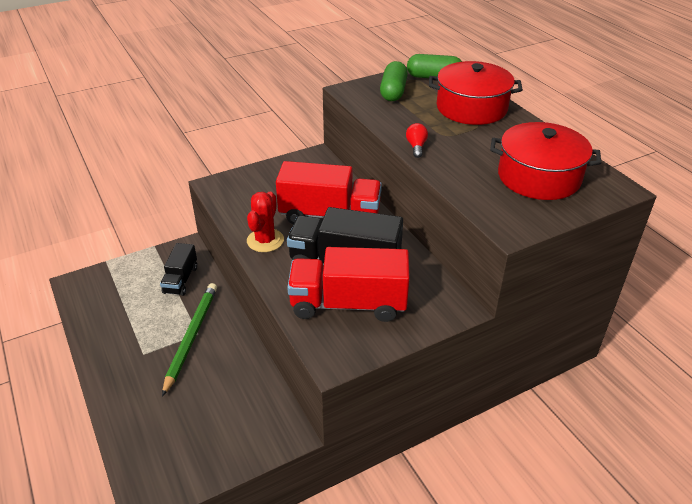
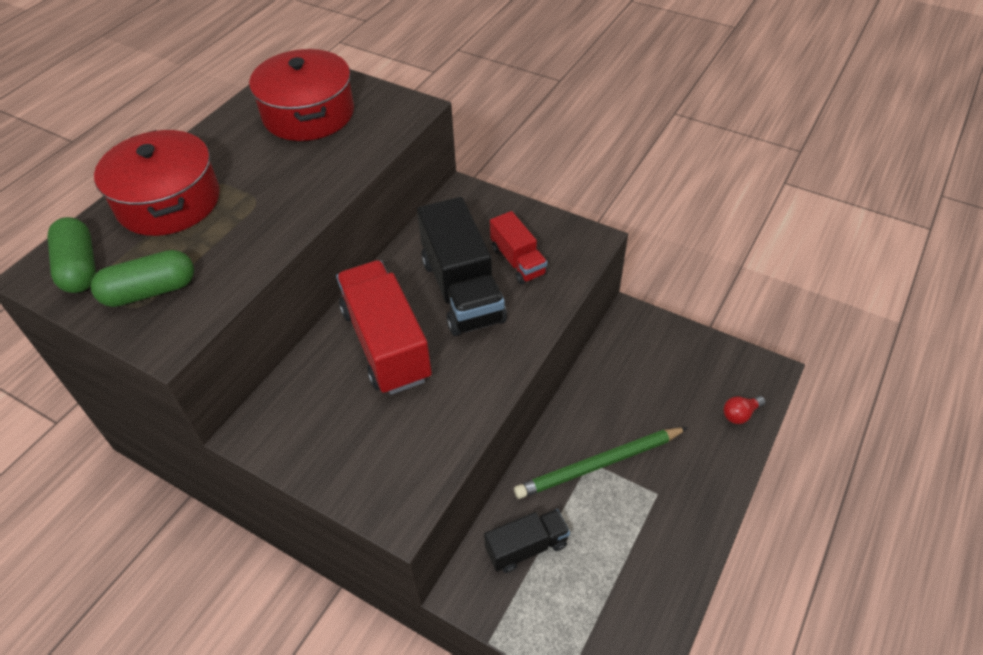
camera: 120 degrees left, 10 degrees up
(265, 240) = (476, 378): red cactus -> none
(348, 304) = (518, 261): red truck -> red truck, size x0.56
(416, 147) = (301, 213): red light bulb -> red light bulb (740, 414)

